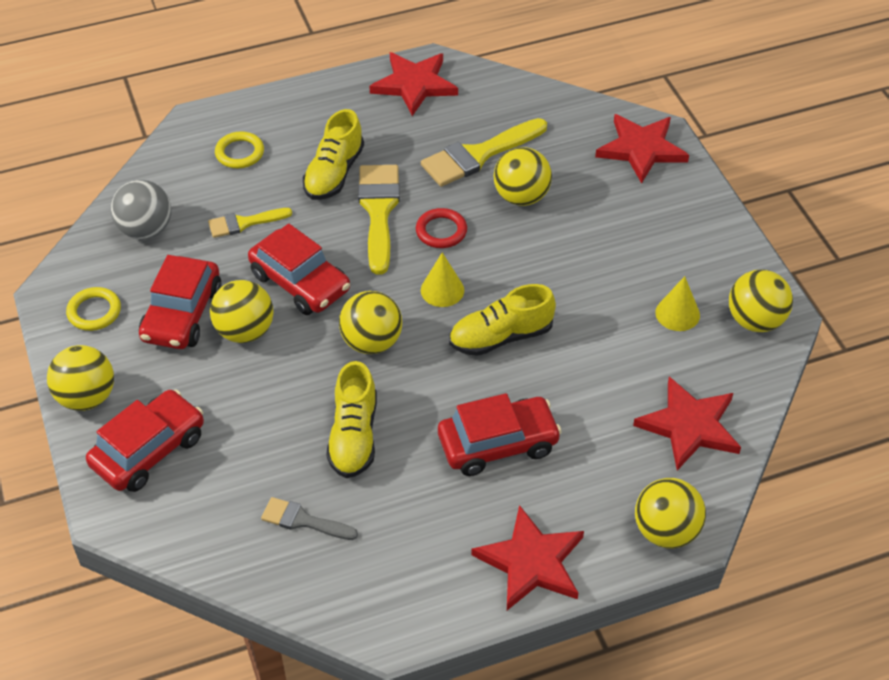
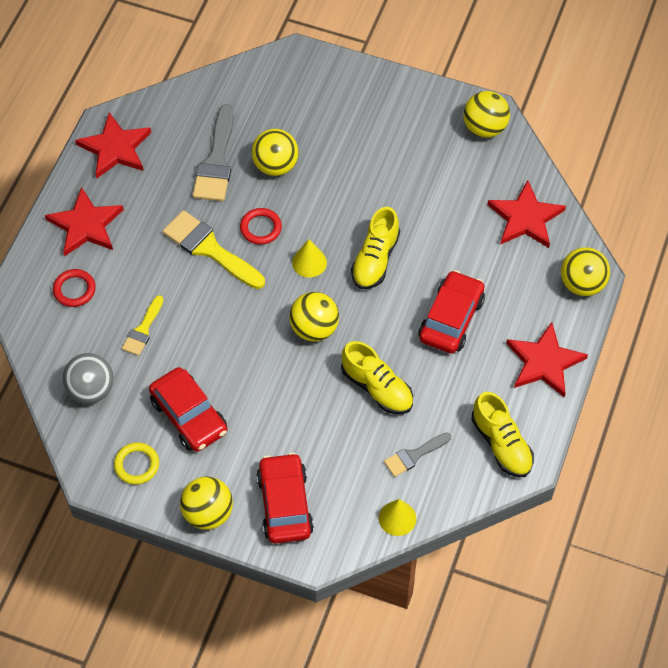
camera: 50 degrees left, 10 degrees up
(240, 153) = (74, 290): yellow ring -> red ring
(245, 331) = (238, 390): yellow ball -> none
(300, 282) = (227, 333): red car -> none
(334, 173) = (150, 250): yellow shoe -> yellow shoe (501, 444)
(478, 155) = (216, 161): yellow brush -> grey brush
(641, 149) = (300, 75): red star -> red star (85, 225)
(677, 313) = (443, 160): yellow cone -> yellow cone (397, 518)

